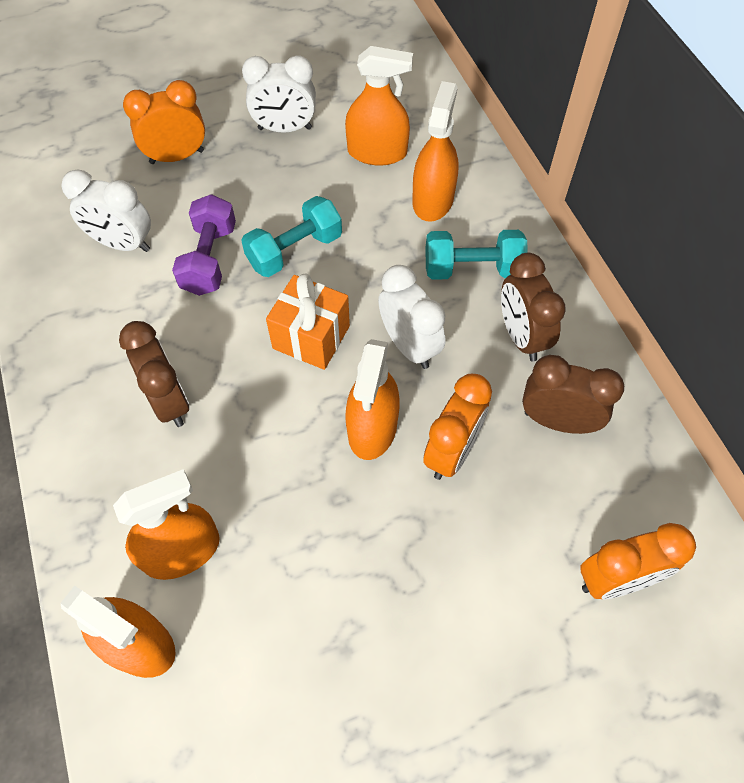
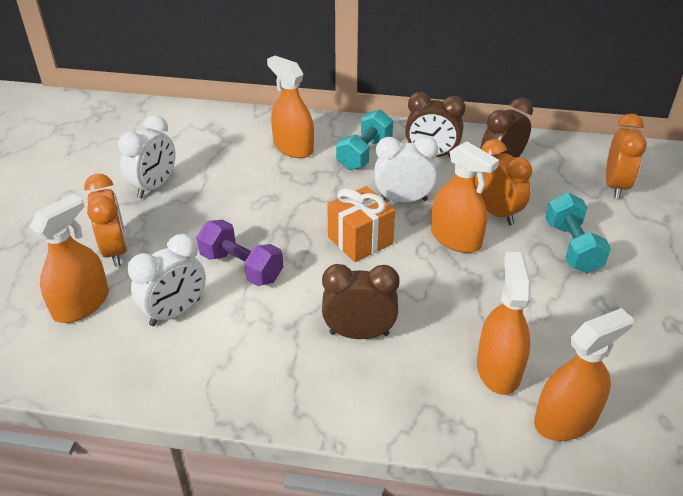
camera: 60 degrees left, 20 degrees down
(177, 157) = (115, 251): orange clock -> orange clock turned 150 degrees clockwise
(294, 251) = (276, 222): turquoise dumbbell -> turquoise dumbbell (572, 247)
(377, 152) = (226, 155): orange spray bottle -> orange spray bottle (81, 304)

